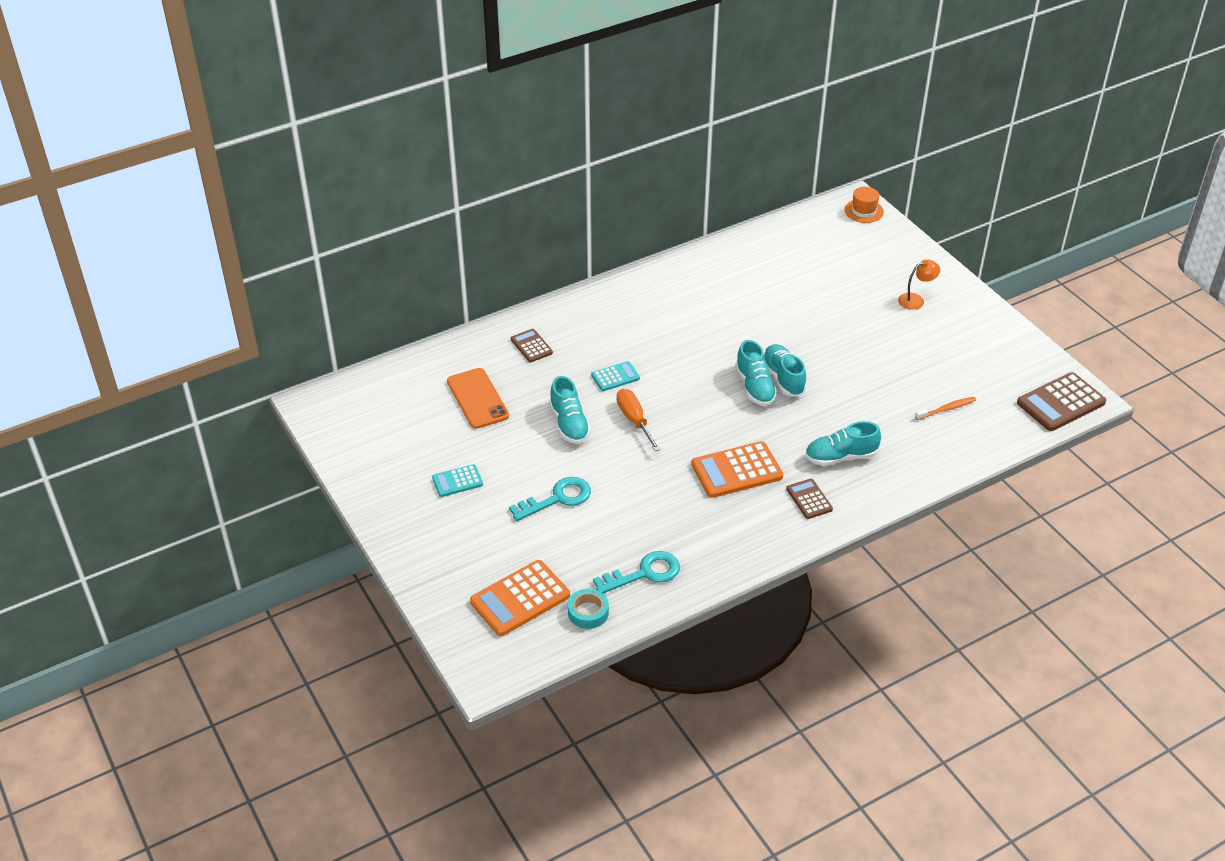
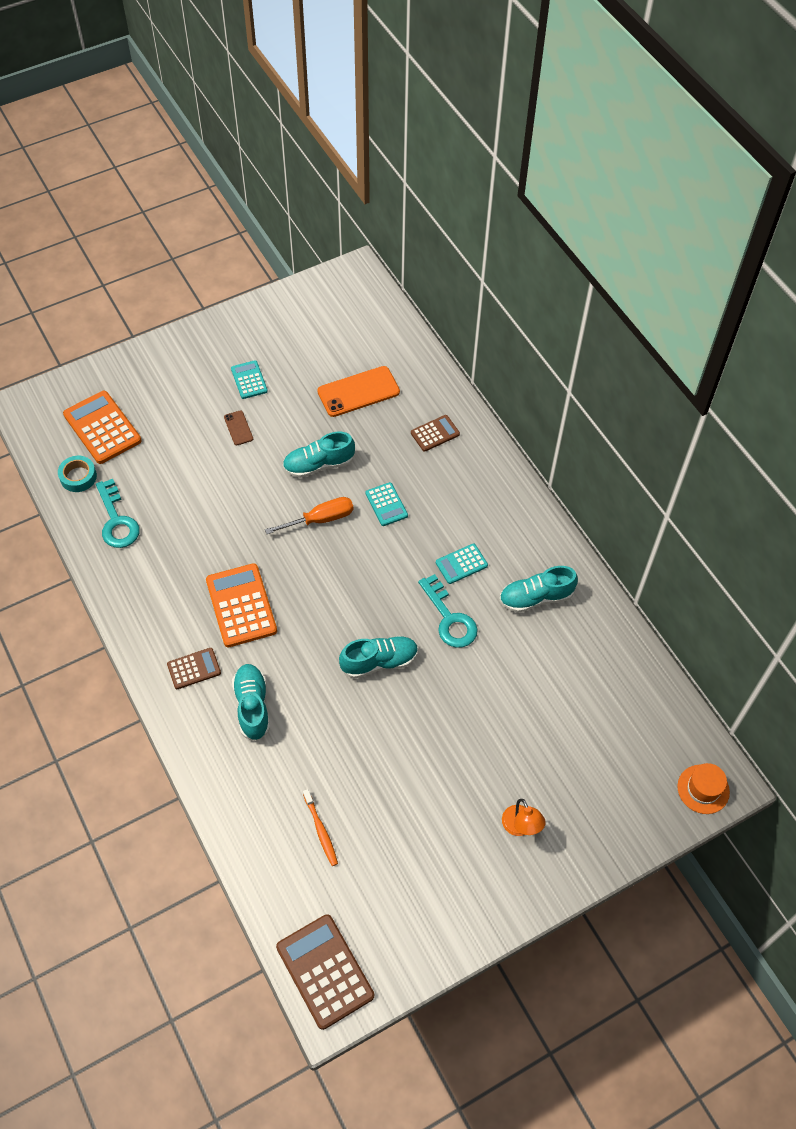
camera: 90 degrees right, 15 degrees up
(522, 486) = (238, 428): none -> brown phone
(557, 498) = (219, 455): turquoise key -> turquoise key (449, 618)
(677, 330) = (461, 564): none -> turquoise calculator
(755, 387) = (366, 632): turquoise shoe -> turquoise shoe (536, 598)

